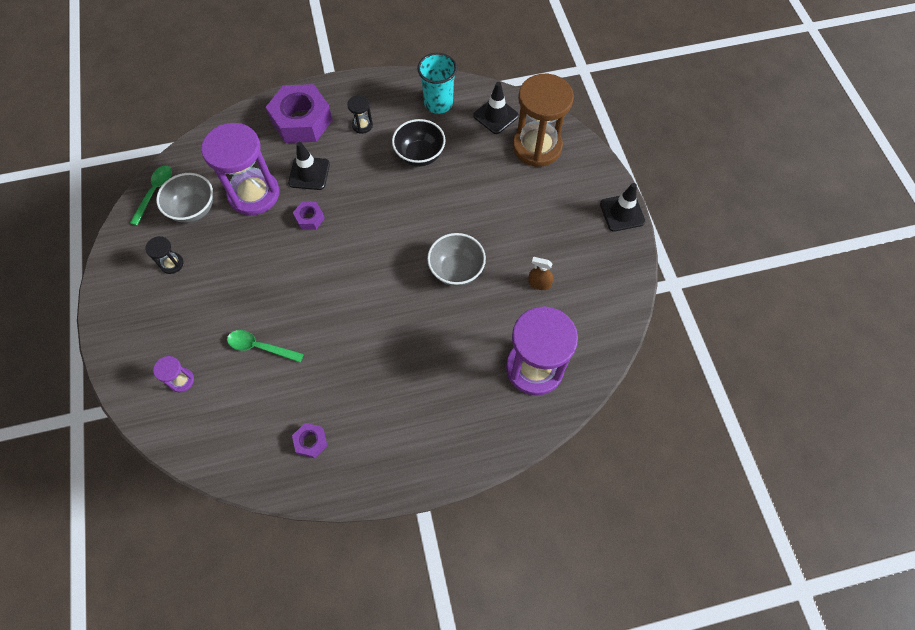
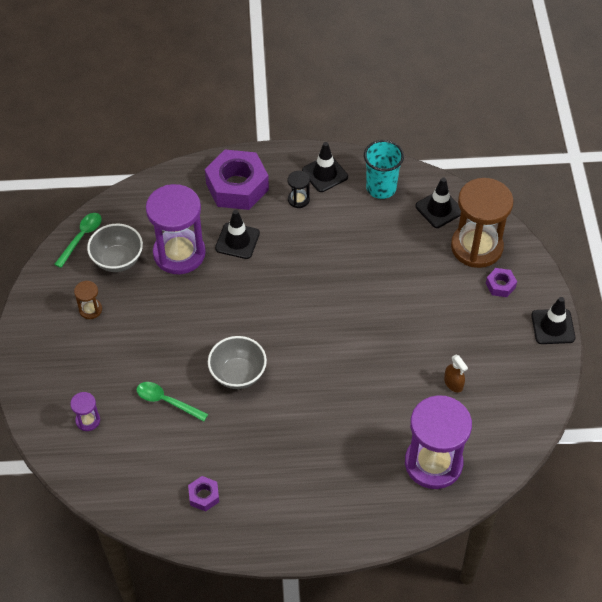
camera: 10 degrees right, 10 degrees down
(172, 264) = (90, 309): black hourglass -> brown hourglass
(309, 218) = (231, 285): purple nut -> purple nut (500, 285)
(383, 97) = (325, 174): none -> black traffic cone
(419, 155) = (353, 238): black bowl -> none
(456, 270) = (371, 358): grey bowl -> grey bowl (238, 374)
(539, 283) = (453, 383): brown spray bottle -> brown spray bottle turned 150 degrees counterclockwise

